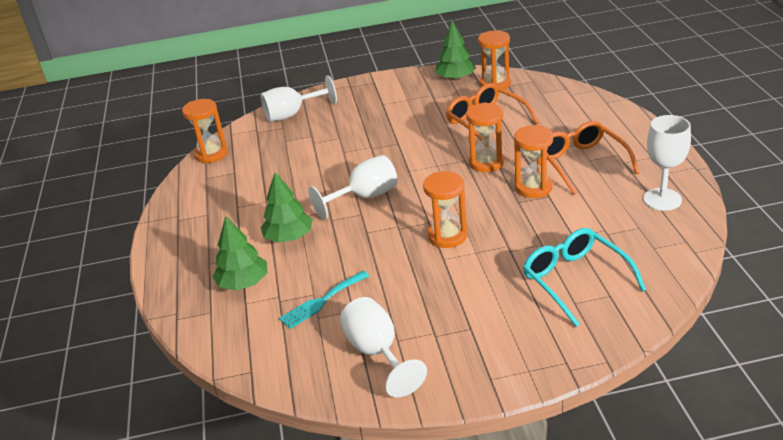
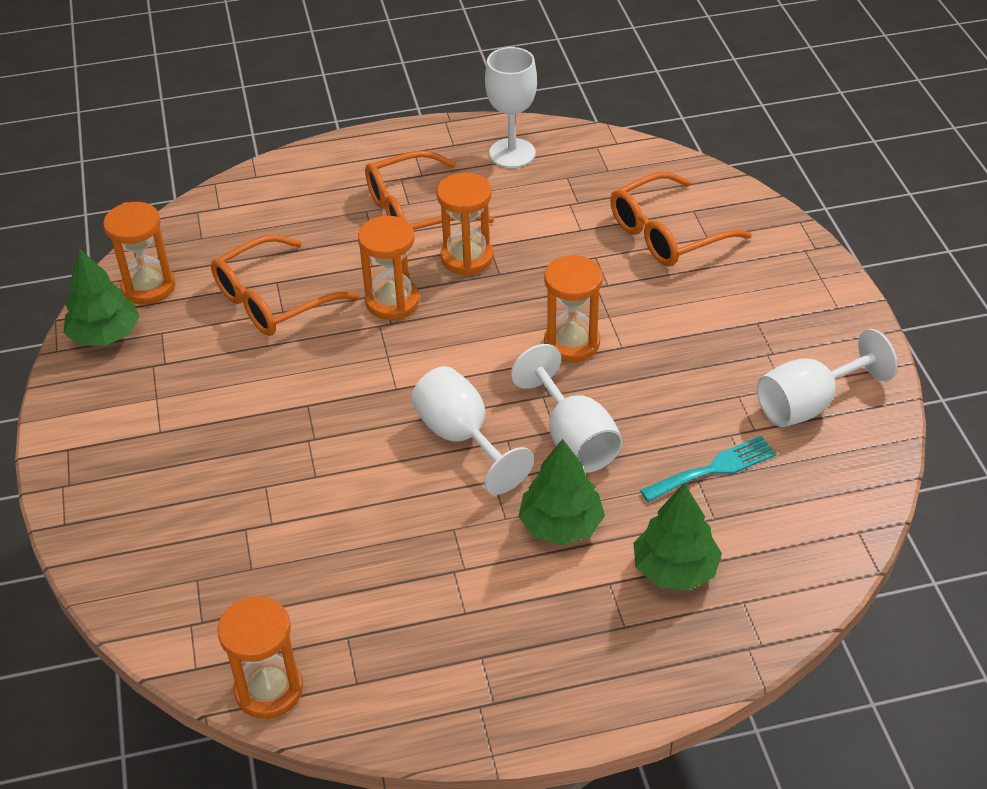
camera: 95 degrees left, 10 degrees up
(292, 114) = (149, 569): white goblet -> white goblet (573, 439)
(321, 301) = (714, 469): turquoise fork -> turquoise fork turned 75 degrees counterclockwise
(575, 280) = (666, 234): turquoise glasses -> orange glasses

